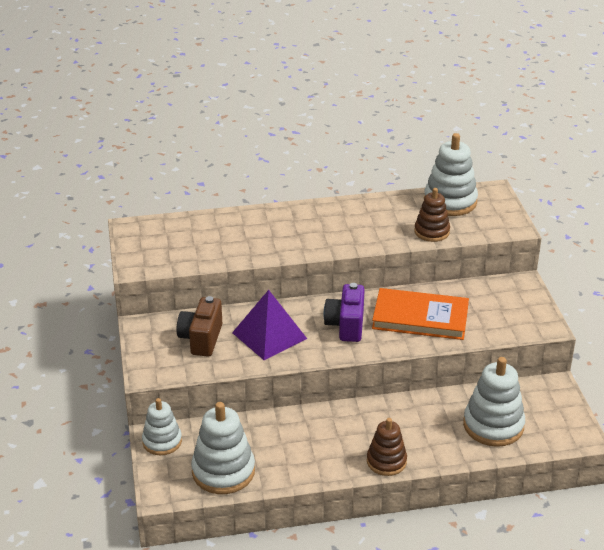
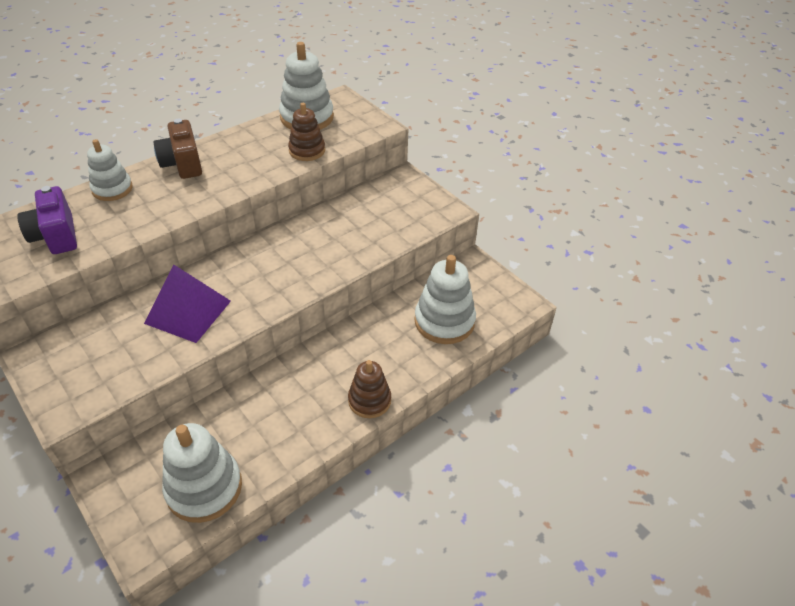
camera: 30 degrees left, 10 degrees up
(162, 441) = (114, 481): white stacking toy -> white stacking toy (112, 189)
(201, 339) = (111, 344): brown camera -> brown camera (183, 164)
(346, 325) = (264, 272): purple camera -> purple camera (56, 236)
(420, 318) = (332, 239): orange book -> none

